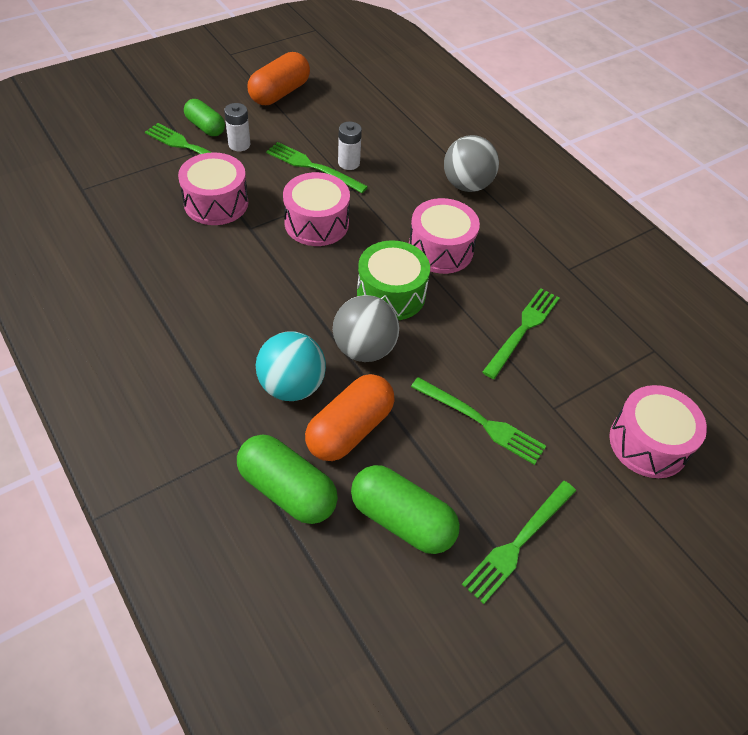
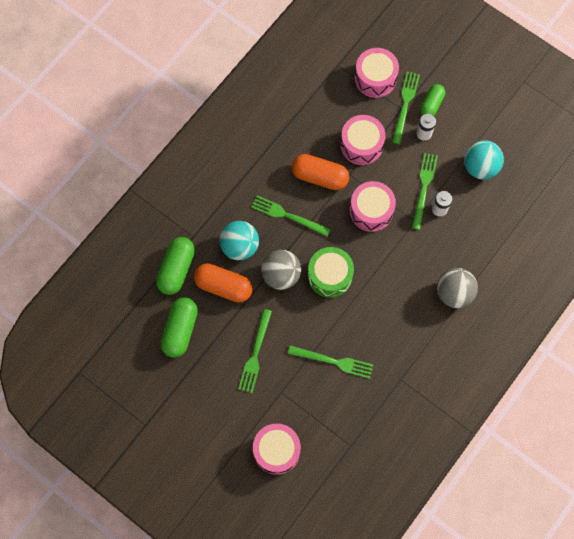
camera: 75 degrees right, 20 degrees up
(279, 93) = (494, 134): orange capsule -> orange capsule (319, 176)
(314, 115) = (480, 167): none -> turquoise ball
(440, 249) = (381, 294): pink drum -> pink drum (375, 78)
(519, 542) = (188, 391): green fork -> green fork (288, 216)

